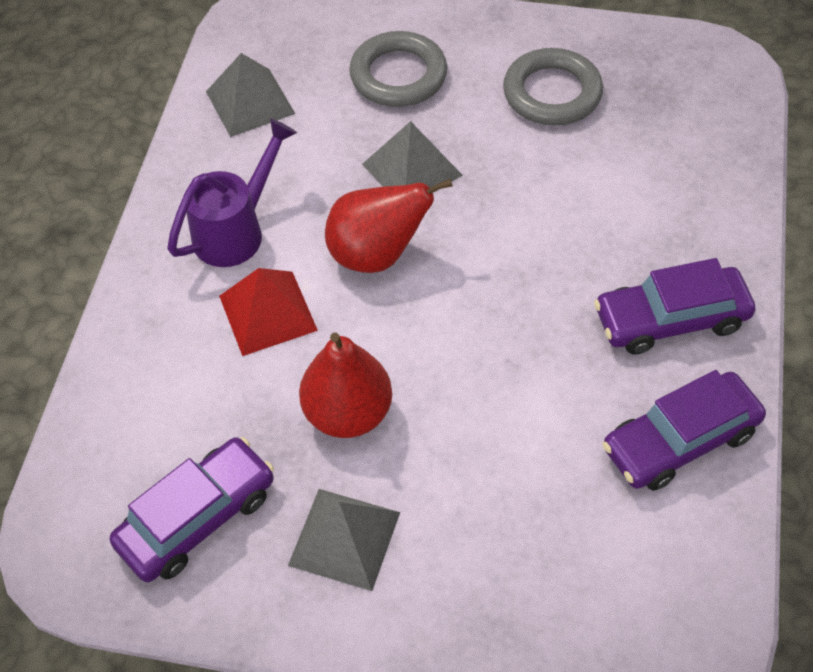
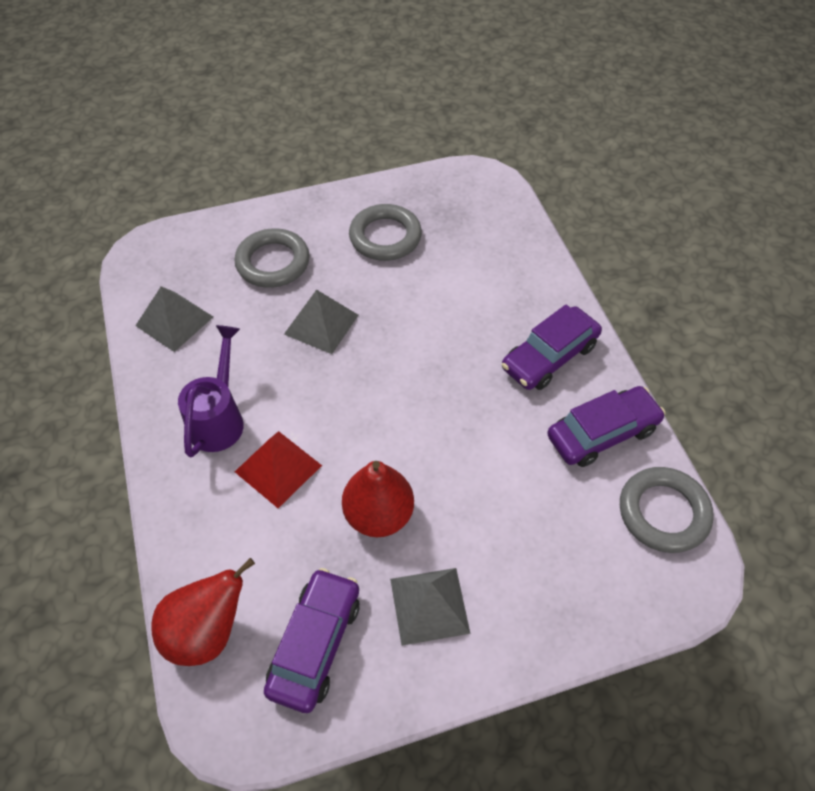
camera: 30 degrees left, 0 degrees up
(377, 255) = (332, 393): red pear -> red pear (207, 632)
(680, 440) = (602, 433): purple car -> purple car turned 150 degrees counterclockwise
(698, 570) = (663, 512): none -> grey ring

